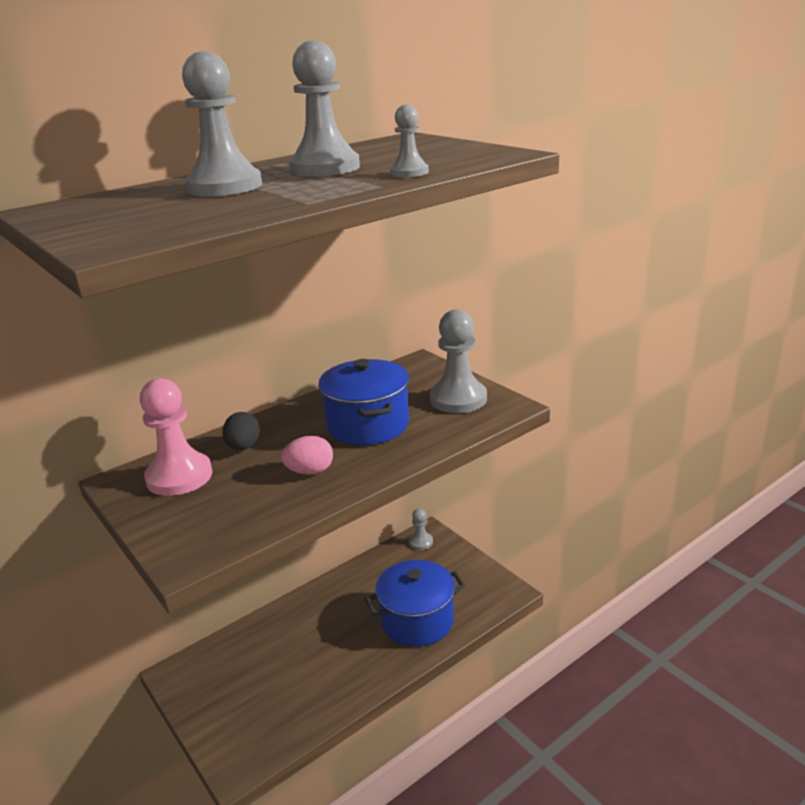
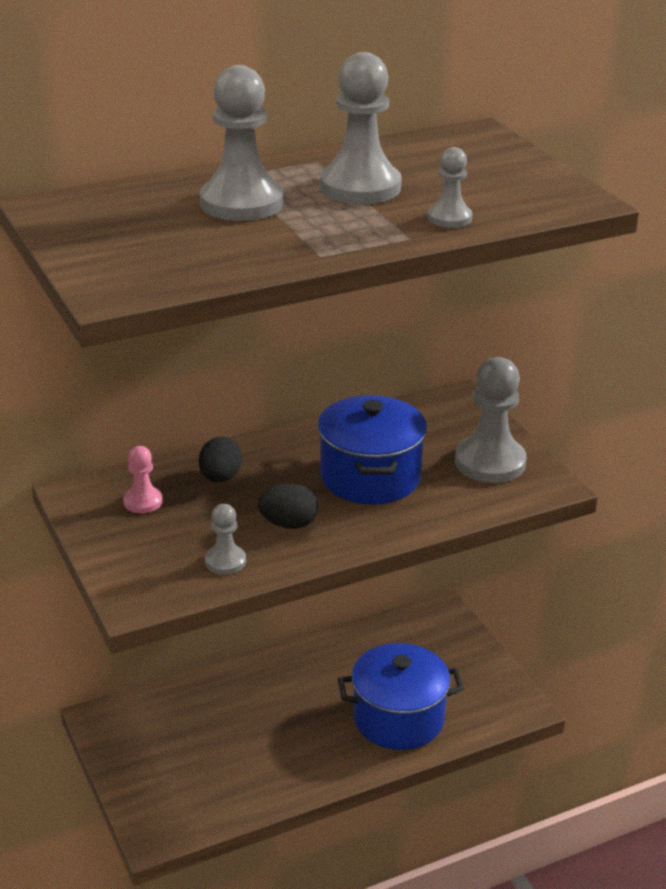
camera: 10 degrees right, 5 degrees up
(179, 476) = (143, 501): pink pawn -> pink pawn, size x0.52
(310, 471) = (289, 524): pink egg -> black egg
(421, 542) = (430, 621): grey pawn -> grey pawn (225, 561)

